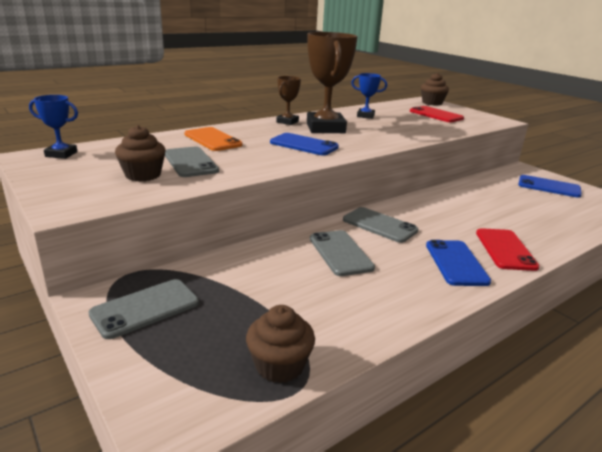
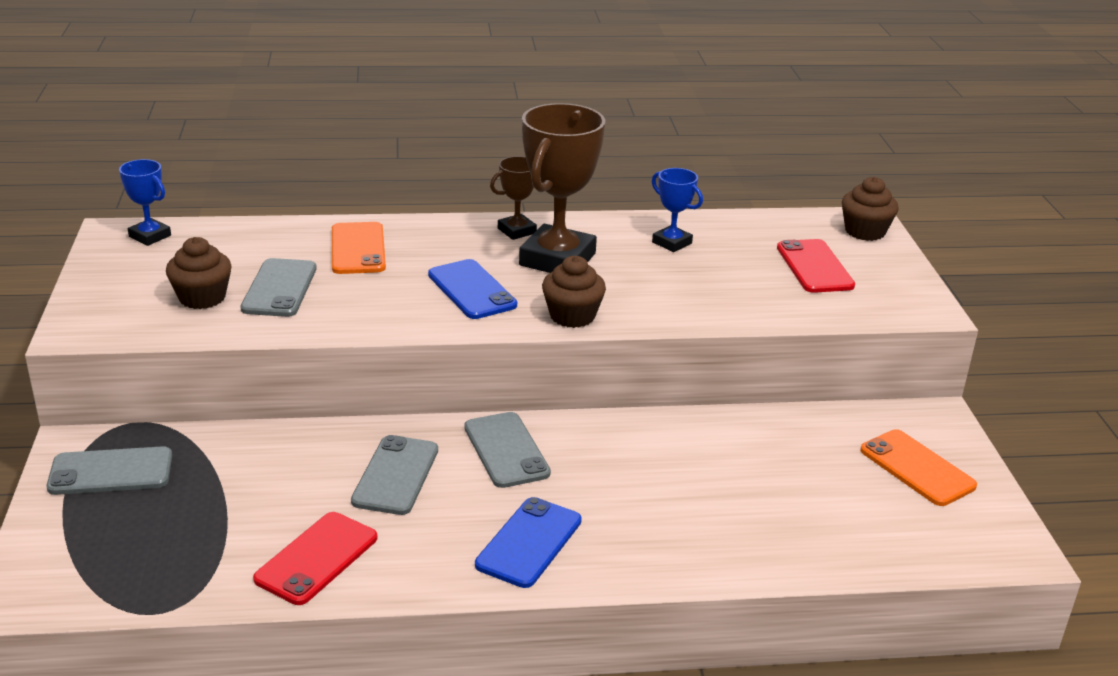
camera: 30 degrees right, 5 degrees up
(279, 365) = (169, 582): brown cupcake -> brown cupcake (572, 316)
(505, 249) = (635, 549): red phone -> red phone (317, 558)
(549, 187) = (917, 468): blue phone -> orange phone

